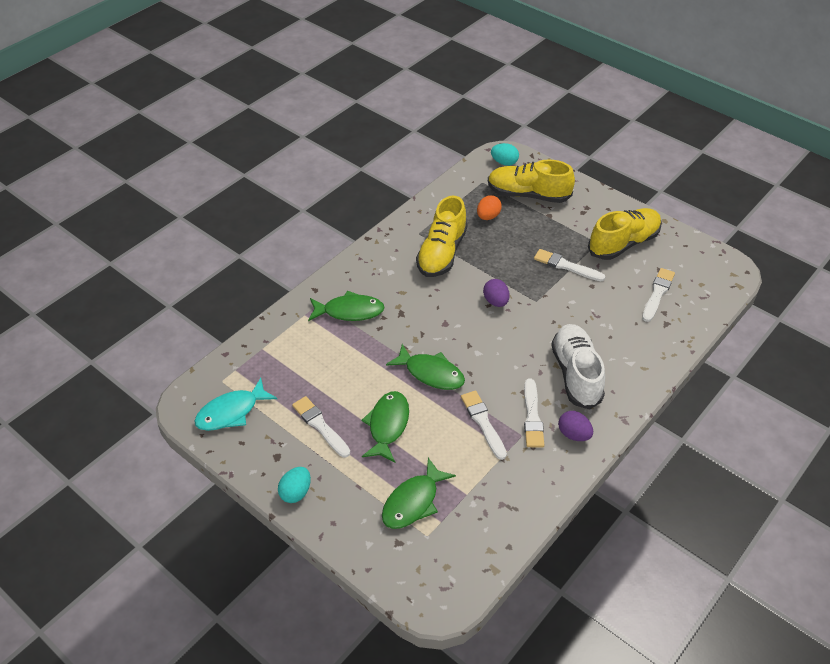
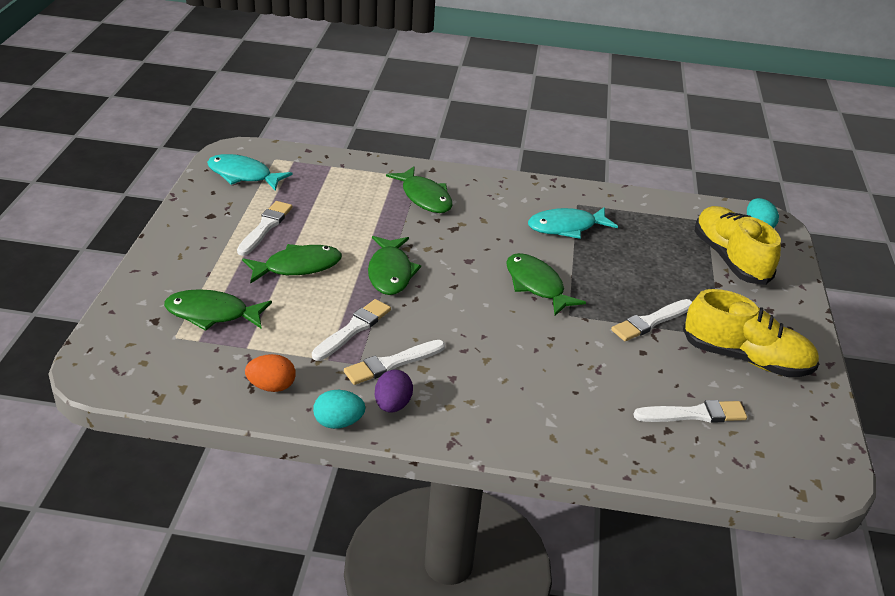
camera: 55 degrees right, 10 degrees down
(296, 492) = (176, 239): turquoise egg -> turquoise egg (338, 422)
(442, 253) = (566, 227): yellow shoe -> turquoise fish
(488, 216) = (658, 241): orange egg -> orange egg (271, 386)
(495, 301) = (536, 285): purple egg -> green fish
(566, 266) = (651, 321): white brush -> white brush turned 120 degrees counterclockwise
(576, 374) = (487, 380): white shoe -> none

